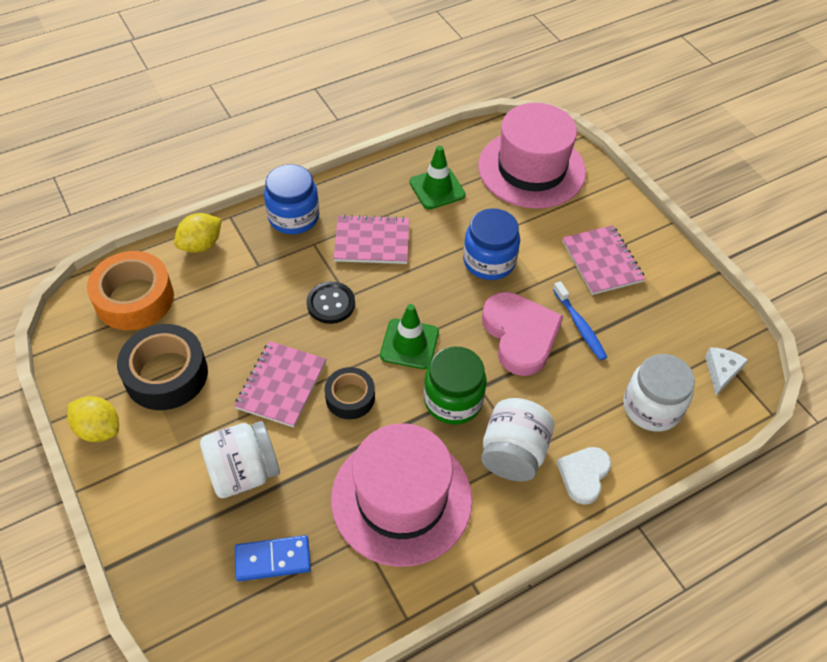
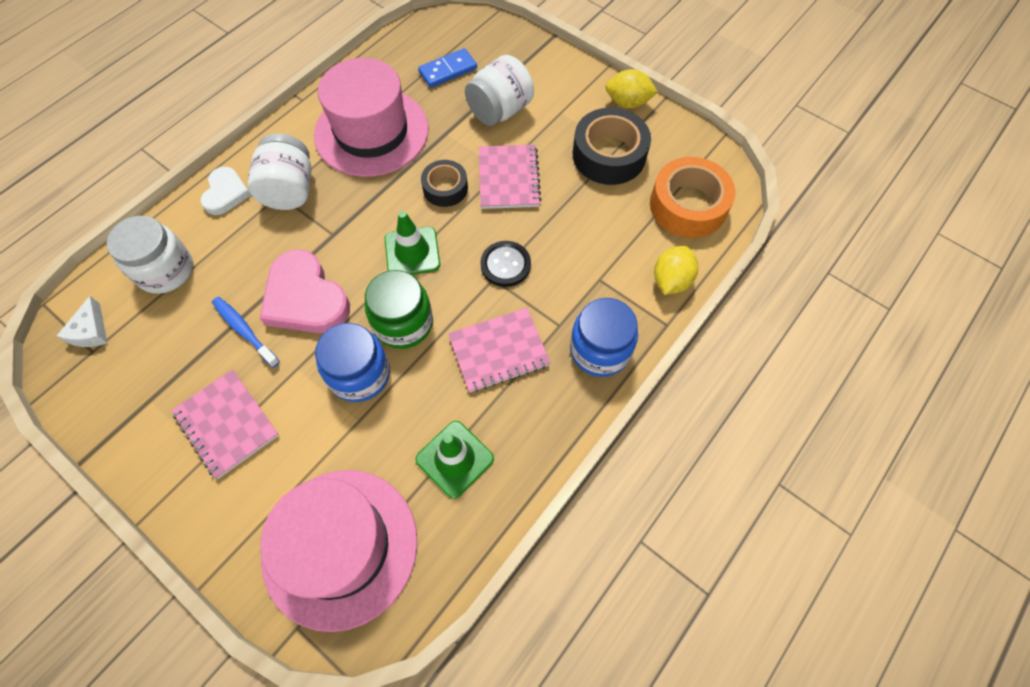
camera: 160 degrees right, 10 degrees up
(453, 400) = (354, 215): green jar -> green jar (403, 323)

